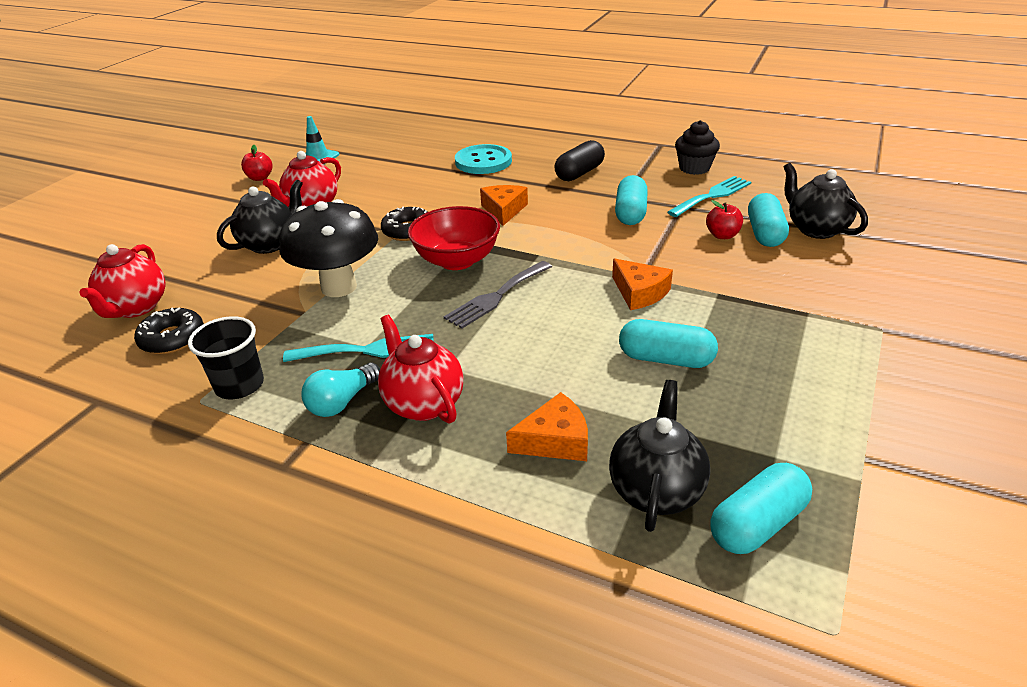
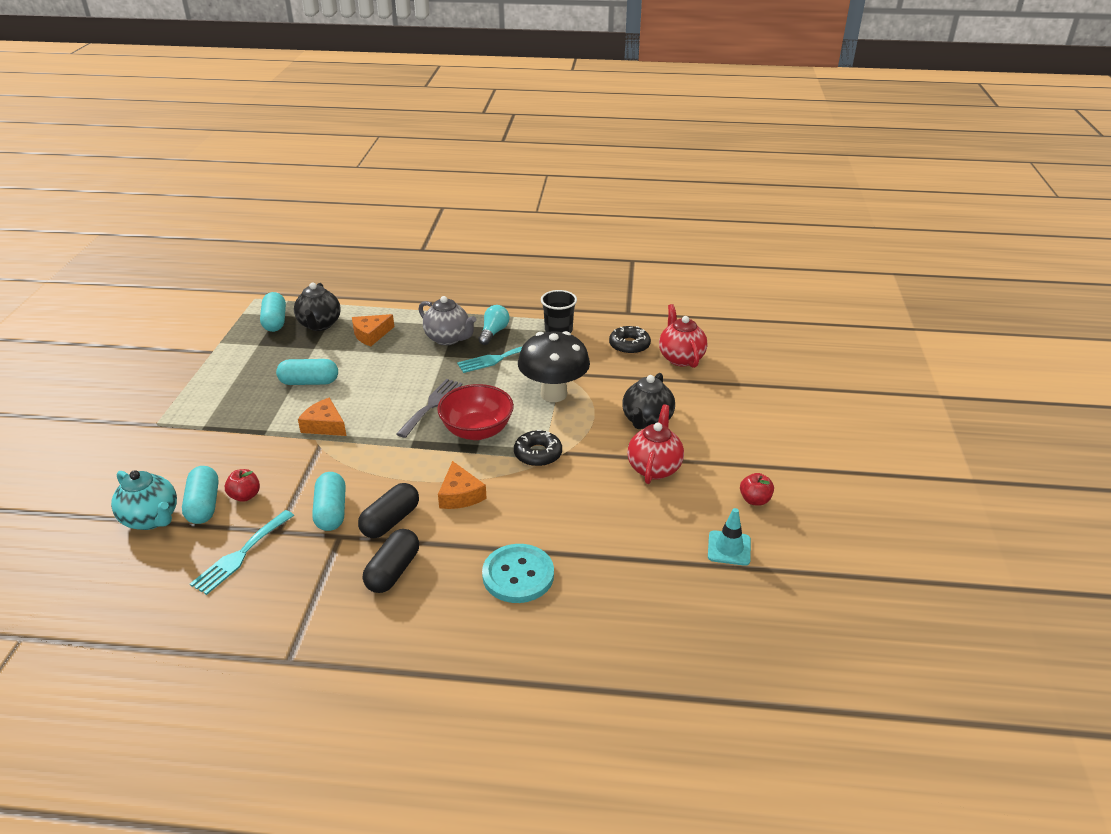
camera: 160 degrees right, 0 degrees up
(423, 403) = (448, 339): red teapot -> grey teapot
(575, 201) = (390, 521): none -> black capsule
(694, 168) = (251, 606): black cupcake -> none
(757, 523) = (275, 321): turquoise capsule -> turquoise capsule turned 45 degrees counterclockwise
(815, 229) = (151, 519): black teapot -> turquoise teapot

